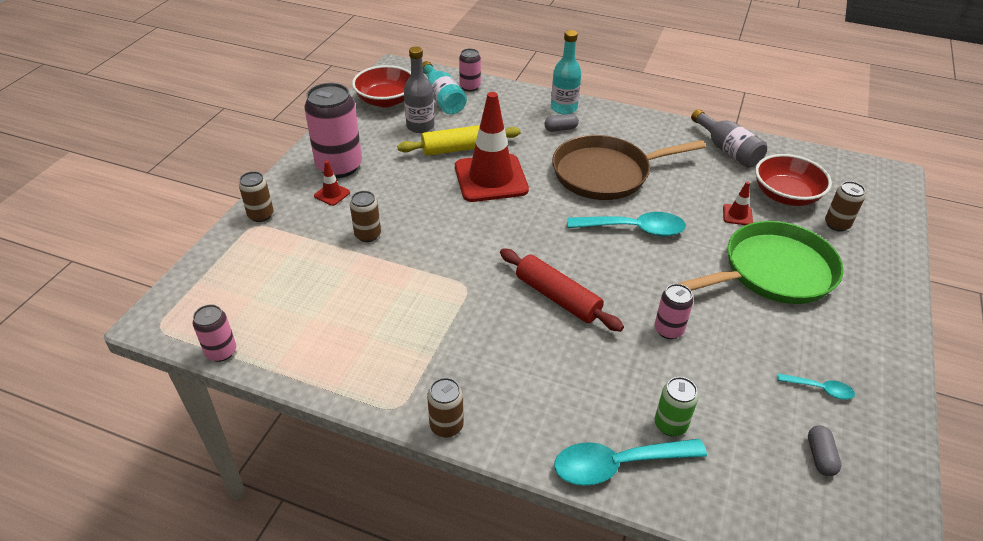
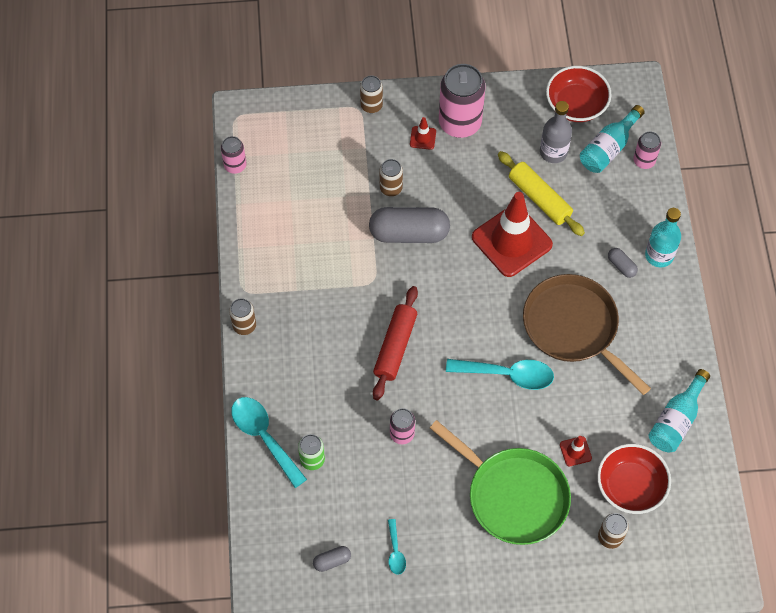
camera: 65 degrees right, 20 degrees up
(430, 240) = (409, 233): none -> grey capsule
(634, 229) = (507, 374): turquoise spoon -> turquoise spoon turned 60 degrees counterclockwise
(727, 150) = (676, 420): grey bottle -> turquoise bottle

